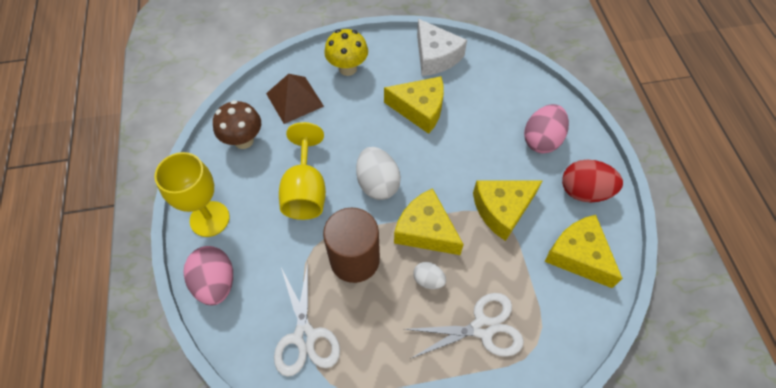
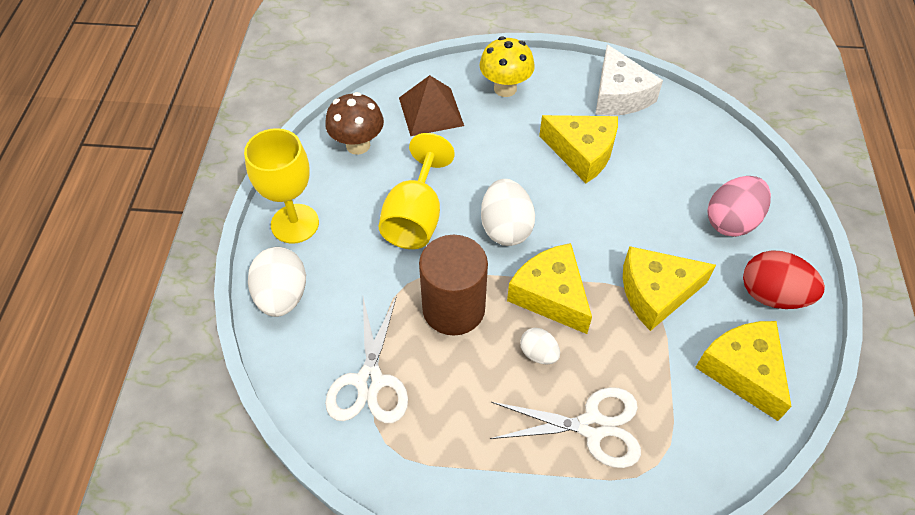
camera: 15 degrees right, 5 degrees down
(215, 283) = (282, 296): pink egg -> white egg

